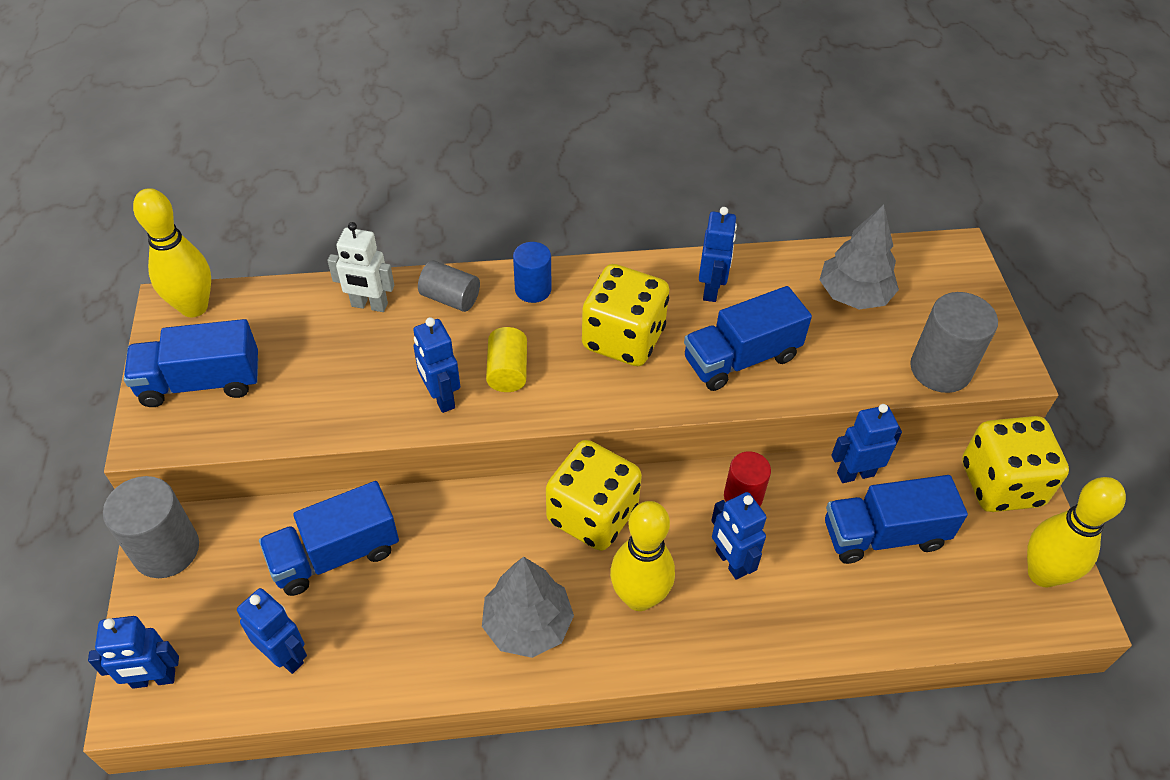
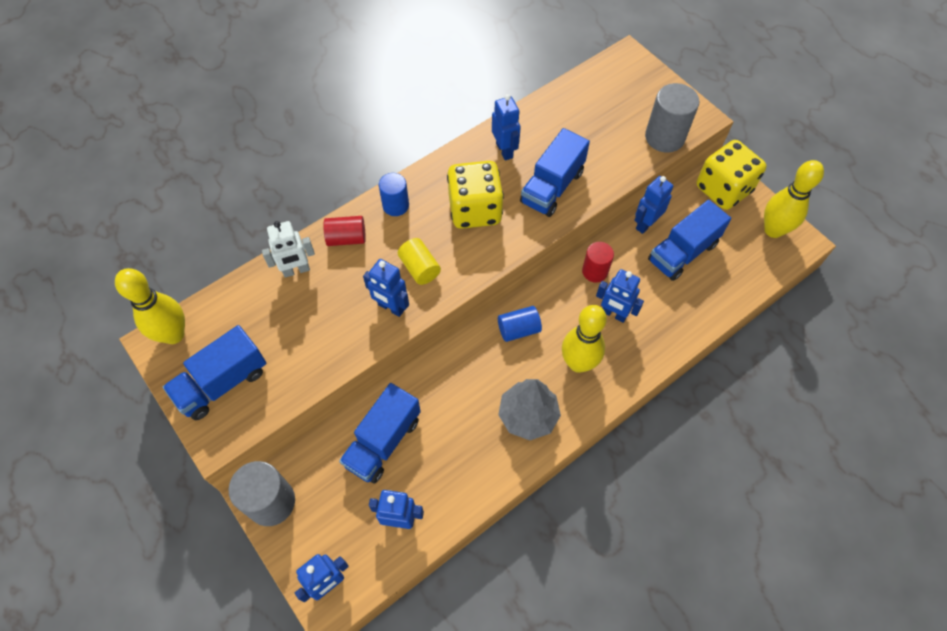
camera: 30 degrees left, 10 degrees up
(450, 298) = (346, 238): grey cylinder -> red cylinder
(592, 514) = (518, 329): yellow dice -> blue cylinder
(853, 295) = (588, 113): grey tree -> none

